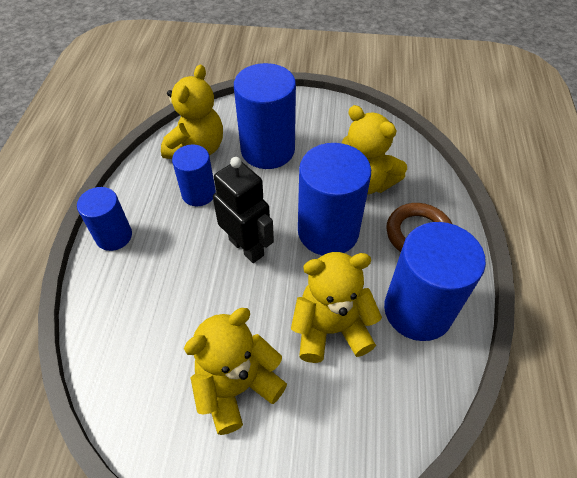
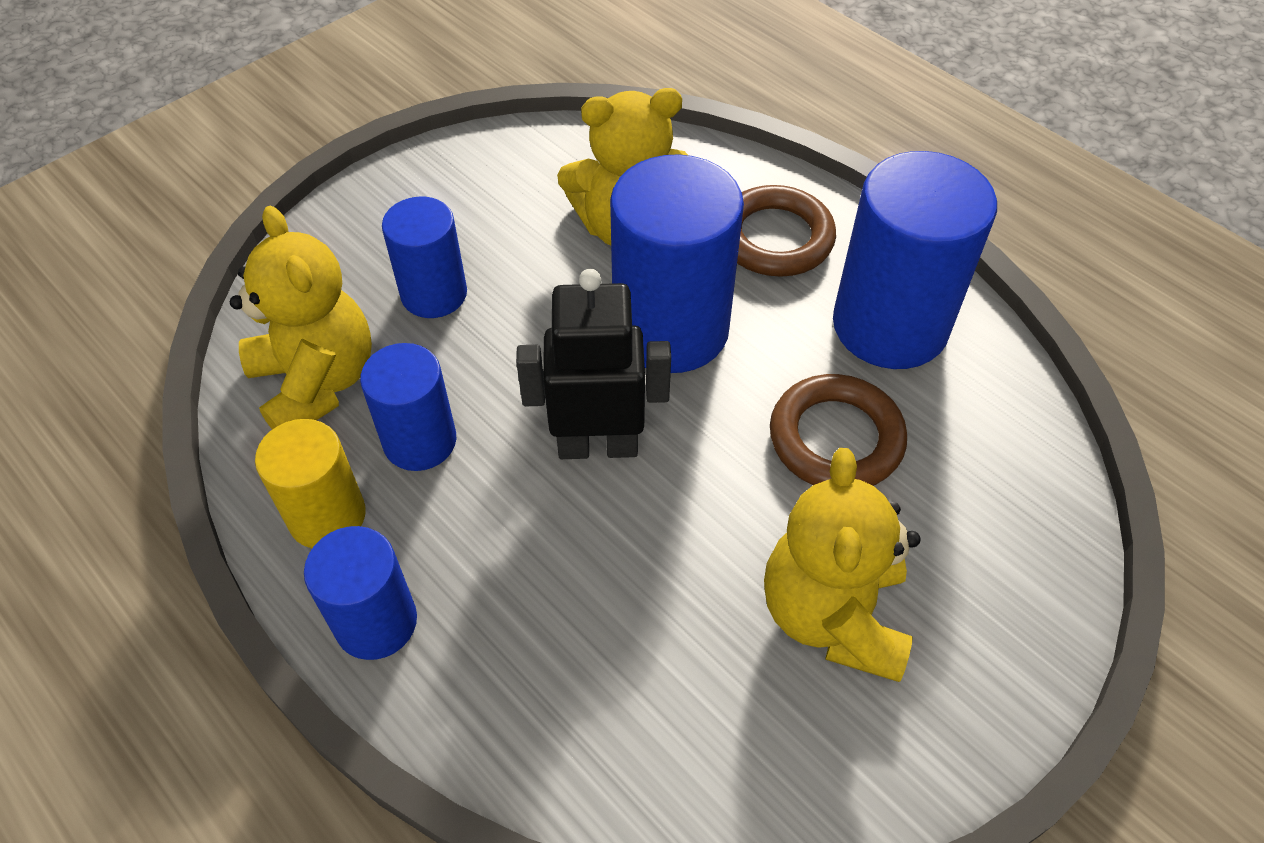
camera: 50 degrees left, 0 degrees up
(145, 192) = (327, 516): none -> yellow cylinder
(267, 150) = (434, 294): blue cylinder -> blue cylinder, size x0.59
(331, 329) = (836, 438): yellow teddy bear -> brown ring

